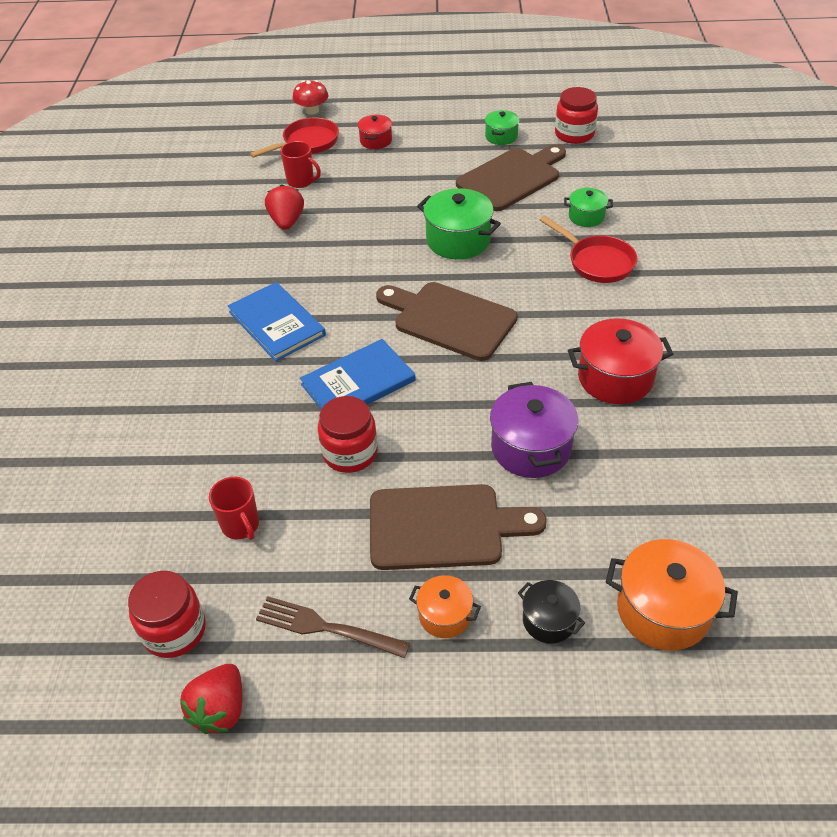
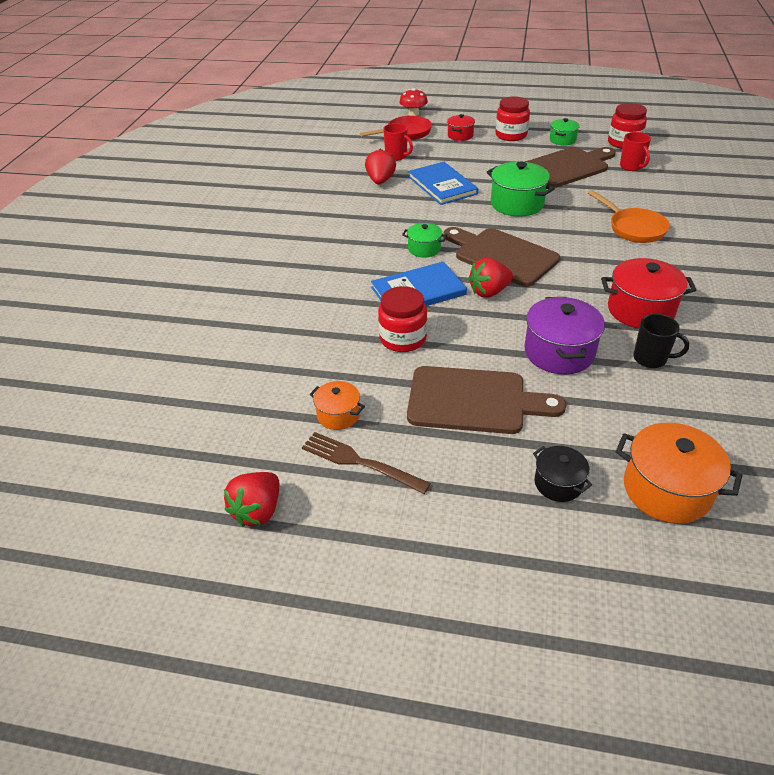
camera: 10 degrees right, 5 degrees down
(174, 630) = (233, 447): red jar -> red jar (511, 135)
(241, 526) = (303, 379): red mug -> red mug (631, 167)
(277, 323) = (359, 245): blue book -> blue book (442, 185)
(441, 373) = (489, 292): none -> red strawberry
(445, 615) = (464, 467): orange pot -> orange pot (338, 415)
(586, 217) = (628, 197): green pot -> green pot (424, 249)
(597, 262) = (633, 228): red pan -> orange pan
(632, 443) = (651, 359): none -> black mug

